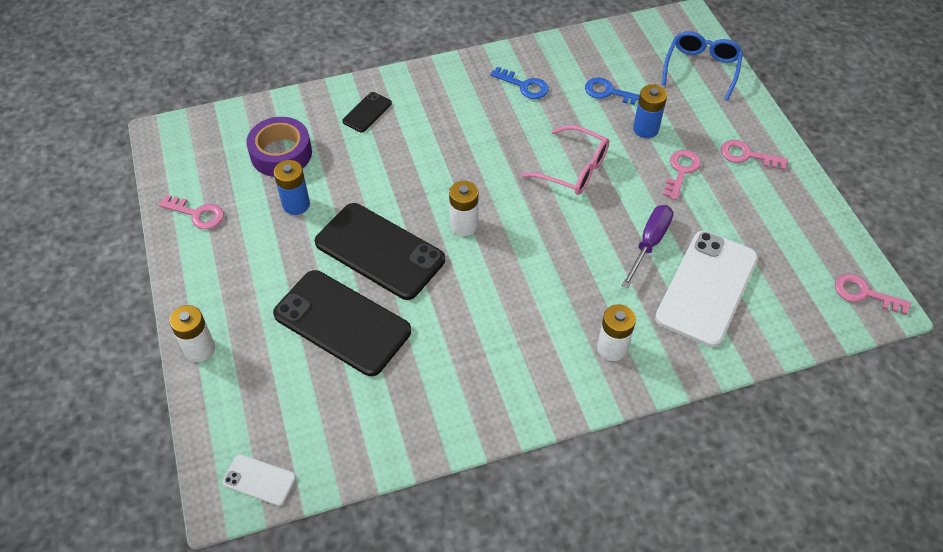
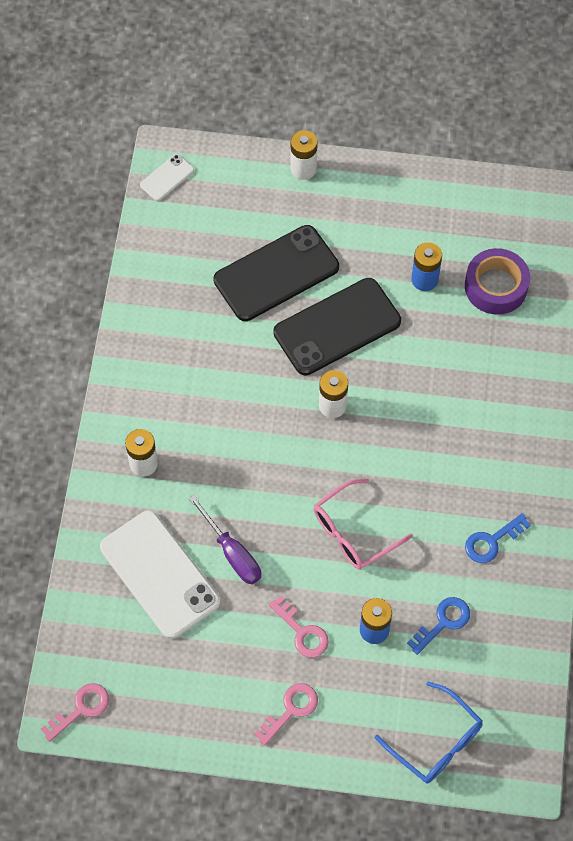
camera: 115 degrees right, 10 degrees up
(197, 214) = (450, 201): pink key -> none
(367, 112) = (519, 378): black phone -> none

